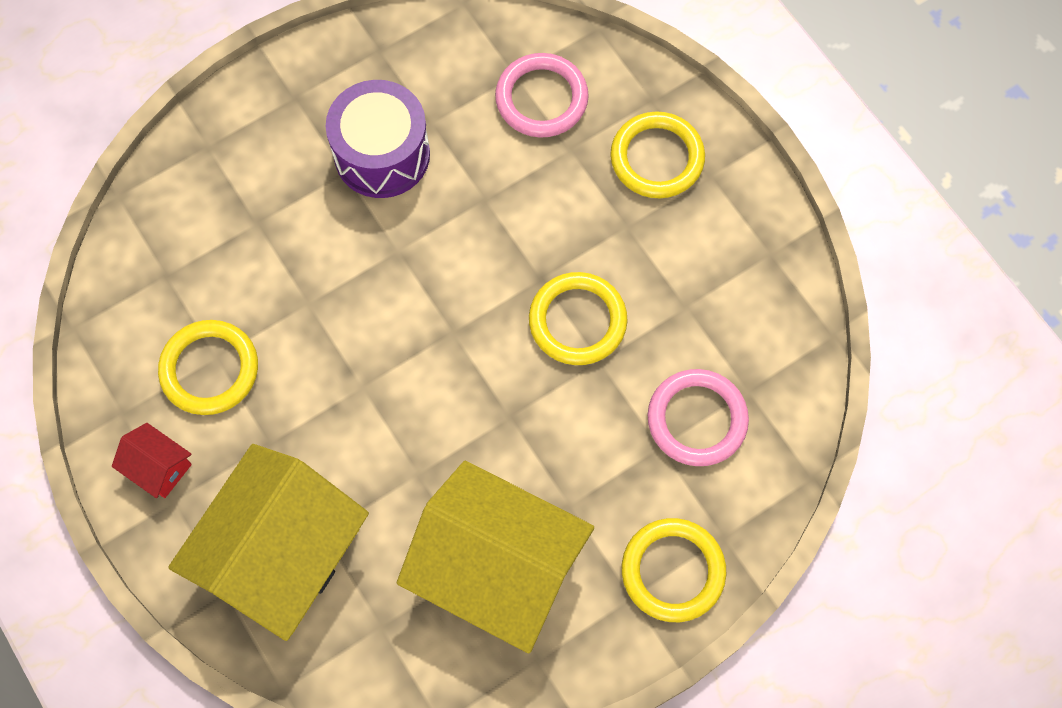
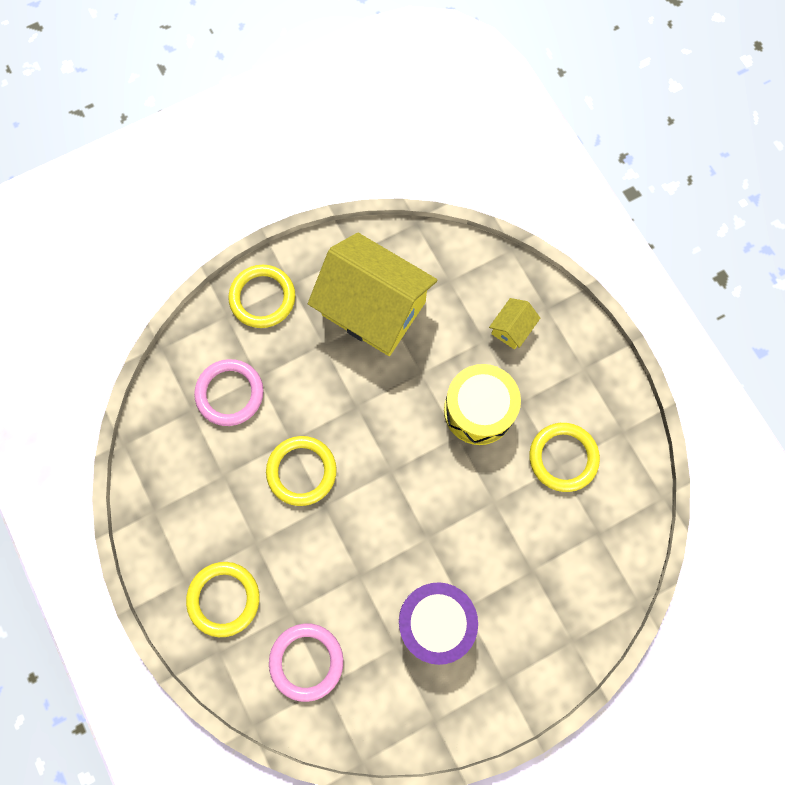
camera: 175 degrees left, 5 degrees up
(159, 467) = (594, 392): red house -> none
(281, 554) = (512, 329): yellow house -> yellow house, size x0.41
(331, 426) = (478, 410): none -> yellow drum

